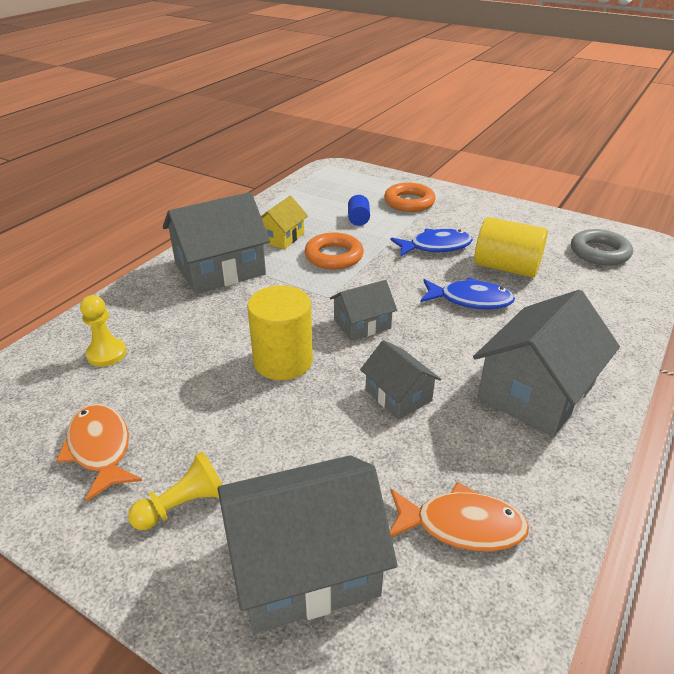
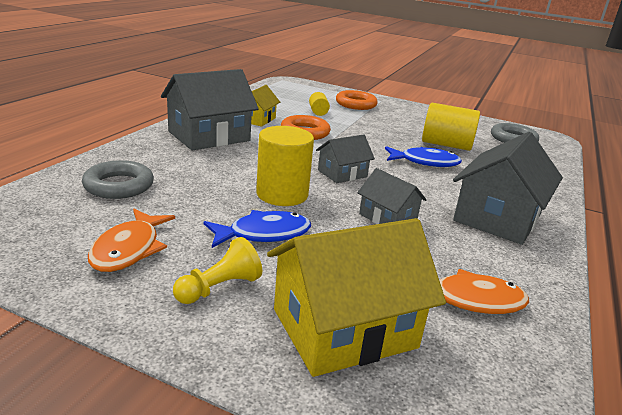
camera: 10 degrees left, 10 degrees down
(100, 449) = (129, 249): orange fish -> orange fish turned 135 degrees counterclockwise
(106, 354) = (119, 186): yellow pawn -> grey ring
(304, 565) = (344, 328): grey house -> yellow house
(358, 219) = (318, 112): blue cylinder -> yellow cylinder
(435, 247) = (386, 130): blue fish -> blue fish (263, 234)

